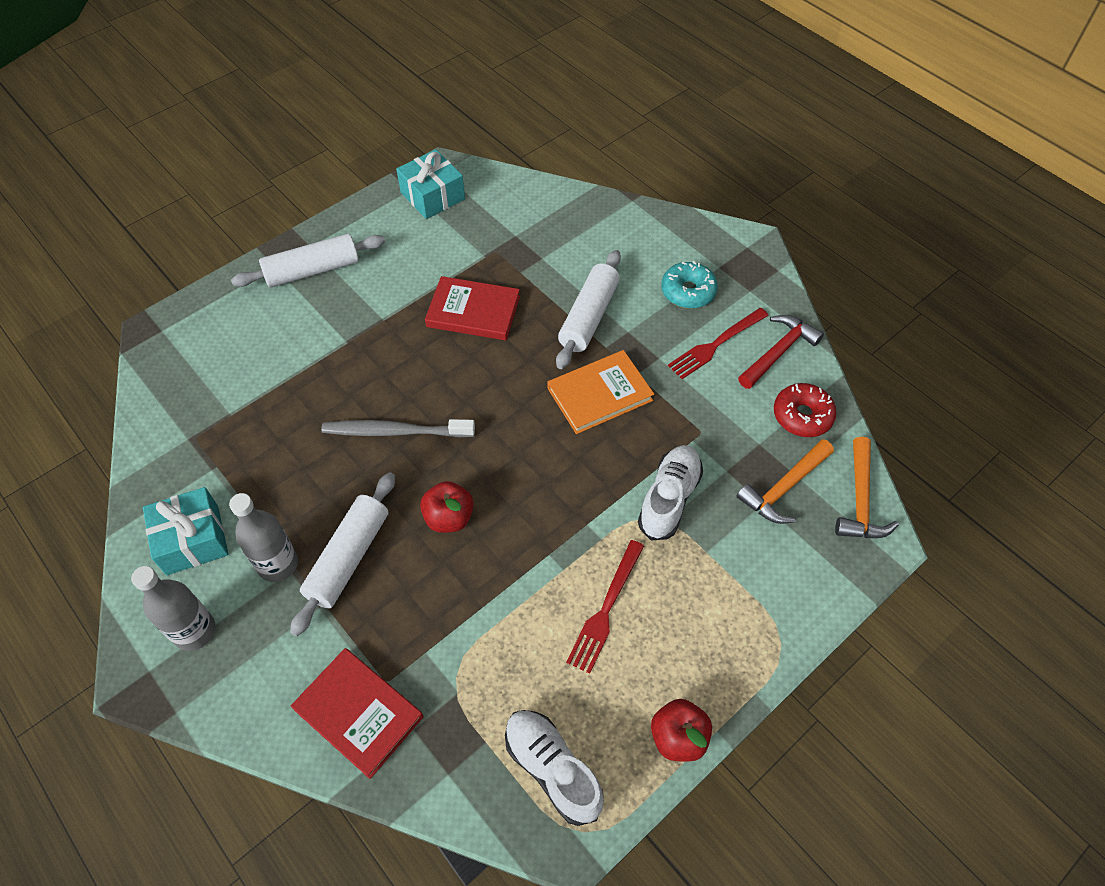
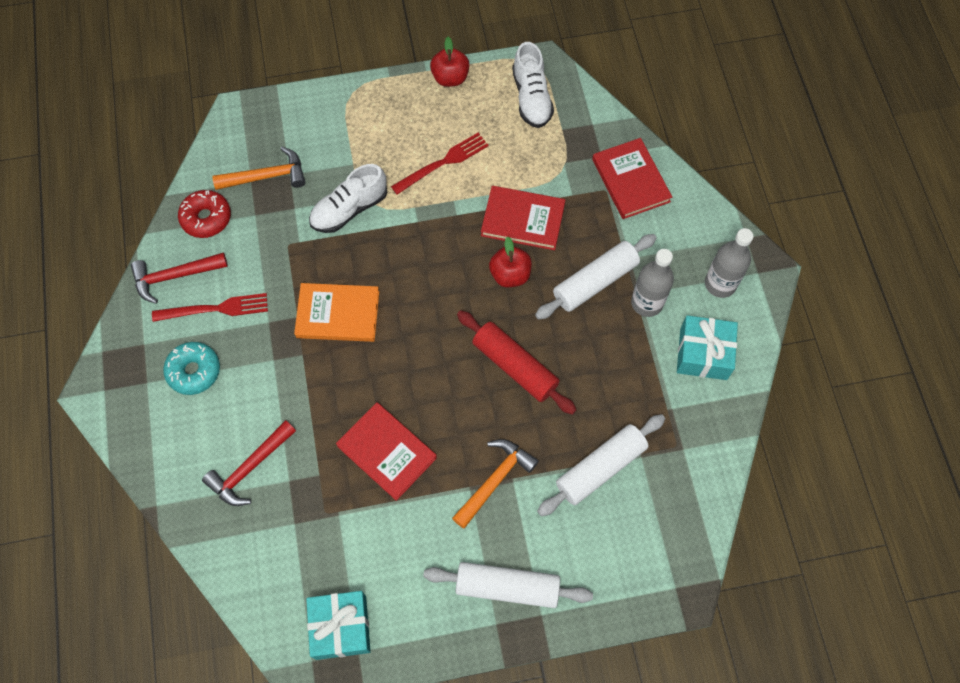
camera: 150 degrees left, 10 degrees up
(394, 431) = (514, 366): grey toothbrush -> red rolling pin
(469, 588) = (523, 220): none -> red book
(580, 252) = (250, 468): none -> red hammer
(589, 317) = (294, 391): white rolling pin -> white rolling pin (600, 468)
(860, 500) = (225, 143): orange hammer -> orange hammer (494, 480)

